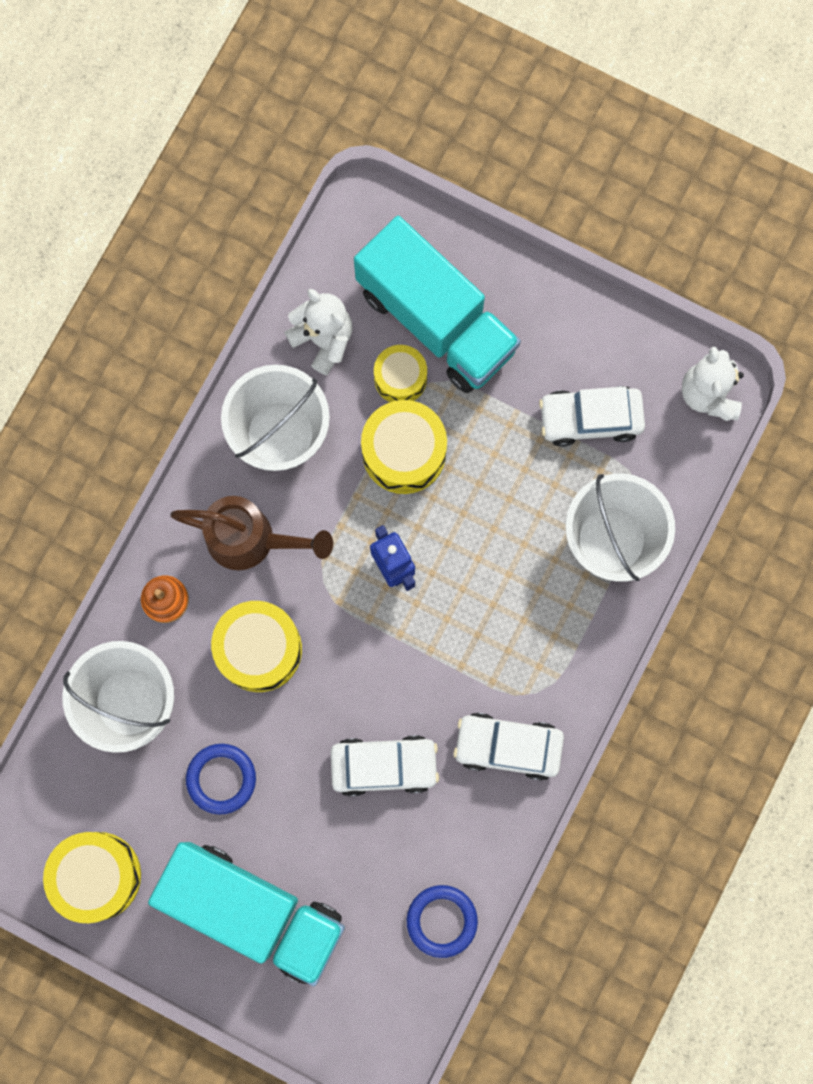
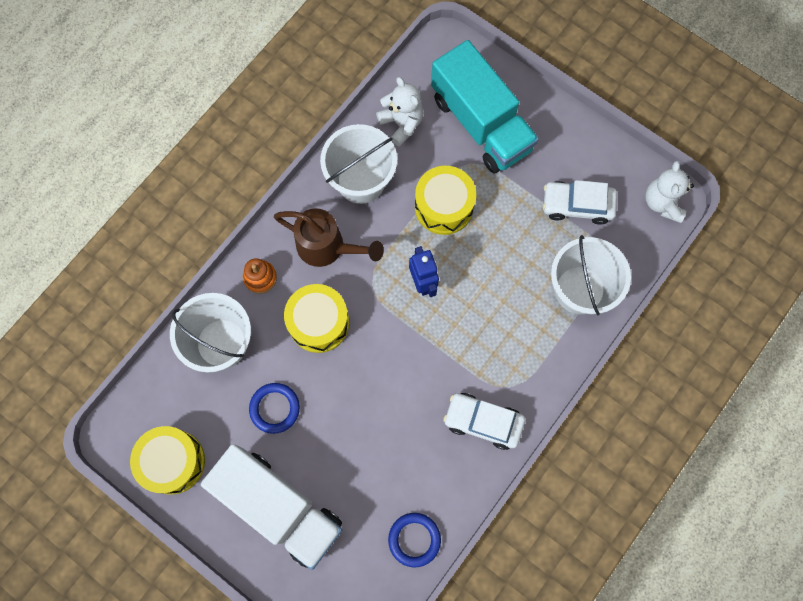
camera: 10 degrees right, 5 degrees down
(253, 911) = (279, 507): turquoise truck -> white truck
(384, 766) = (392, 419): white car -> none
(400, 378) = (450, 157): yellow drum -> none

